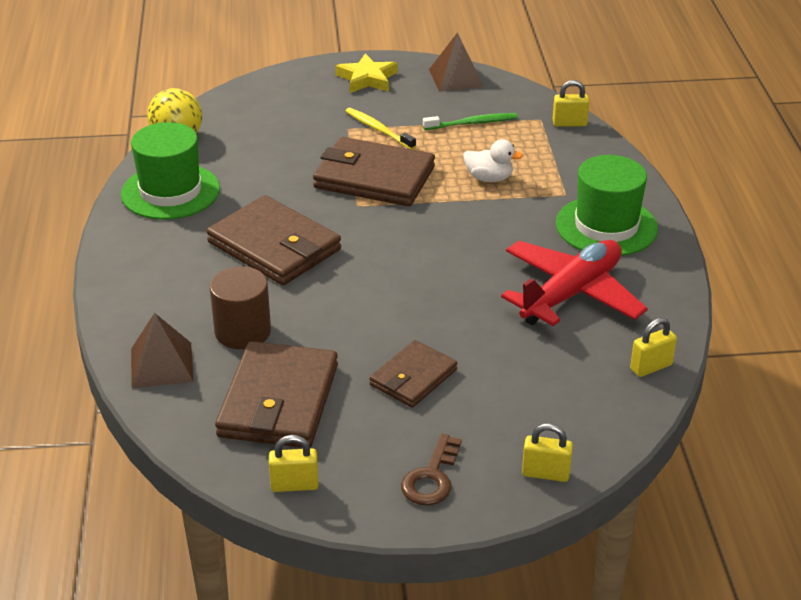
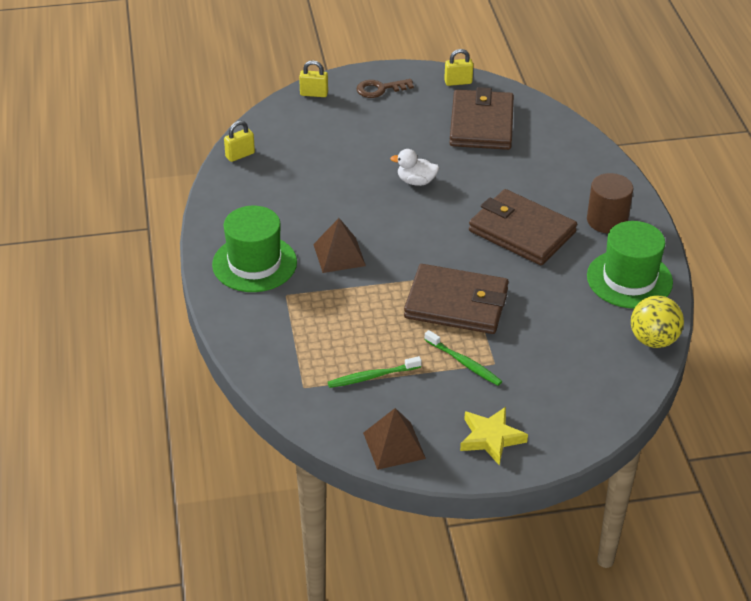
camera: 175 degrees right, 5 degrees up
(162, 364) = (566, 142): brown pyramid -> brown pyramid (339, 255)
(243, 331) = (521, 165): brown cylinder -> brown cylinder (607, 220)
(378, 129) = (464, 363): yellow toothbrush -> green toothbrush
(413, 377) = (398, 141): brown wallet -> none
(431, 477) = (380, 89): brown key -> brown key turned 120 degrees counterclockwise
(489, 178) = (353, 308): white duck -> white duck (416, 181)
(569, 123) = (274, 381): yellow padlock -> none
(571, 294) = (289, 203): red plane -> none

